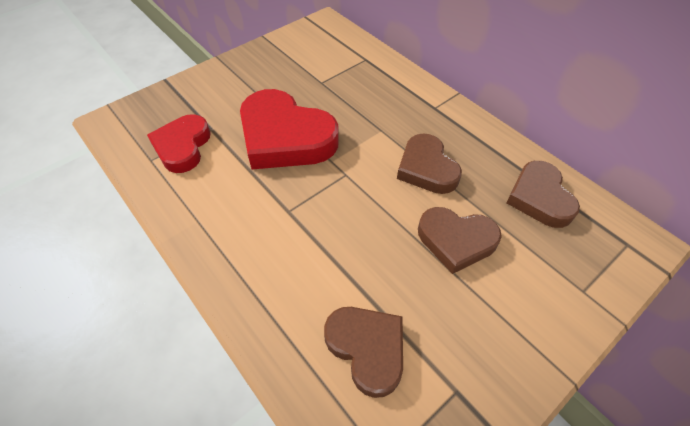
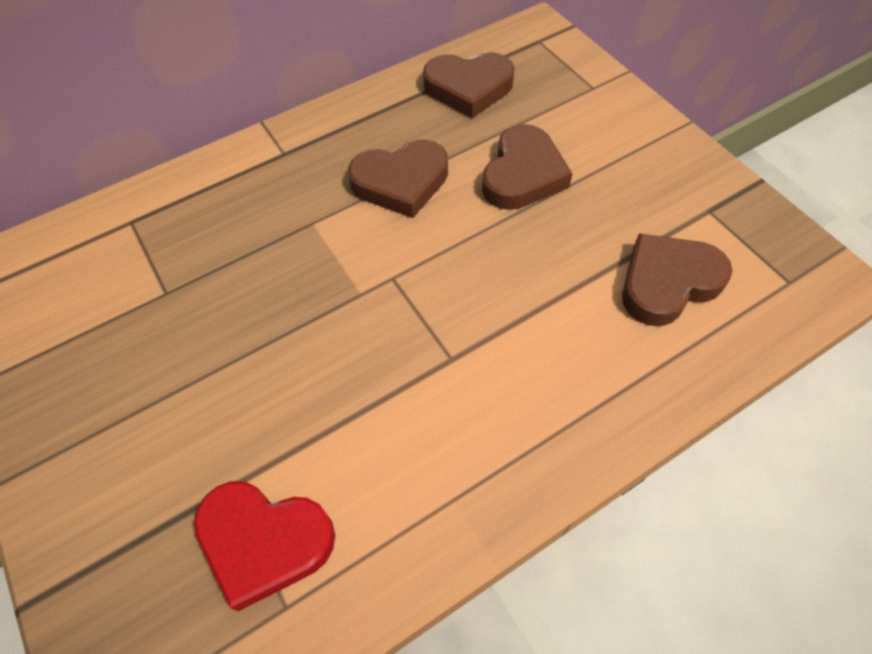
camera: 80 degrees left, 5 degrees up
(285, 137) = (290, 356): red heart -> none

